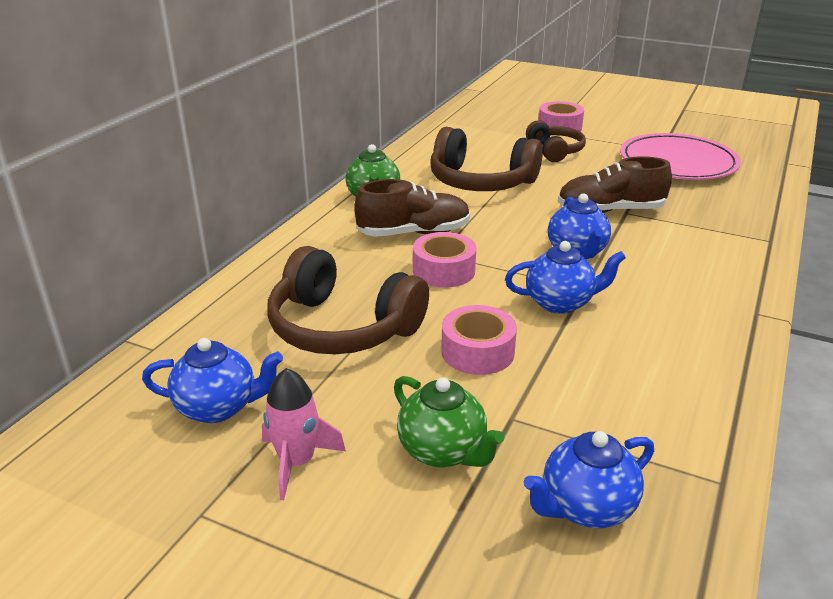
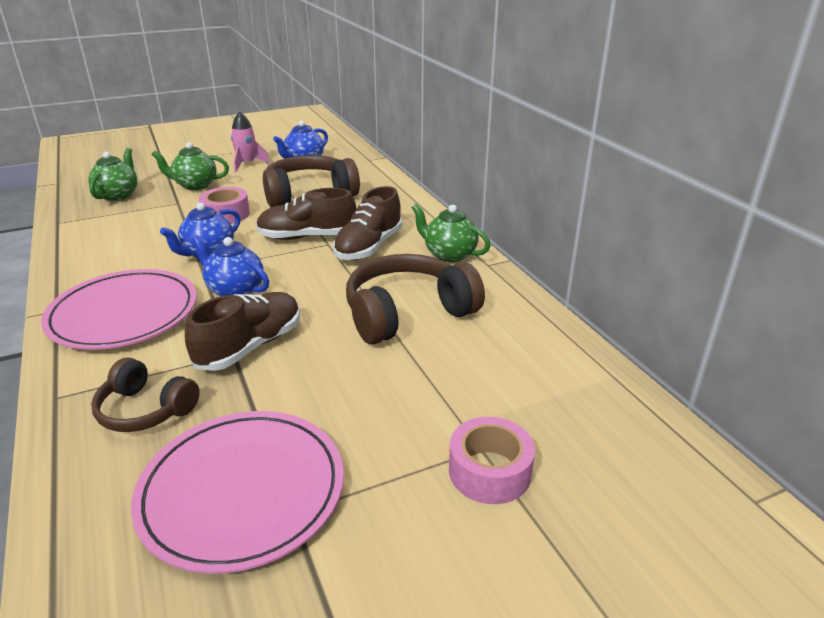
camera: 130 degrees right, 0 degrees up
(444, 270) = (307, 237): pink tape -> brown shoe
(554, 151) = (416, 406): brown headphones -> brown headphones (145, 410)
(585, 507) = (118, 195): blue teapot -> green teapot
(691, 278) = (123, 314): none -> pink plate

